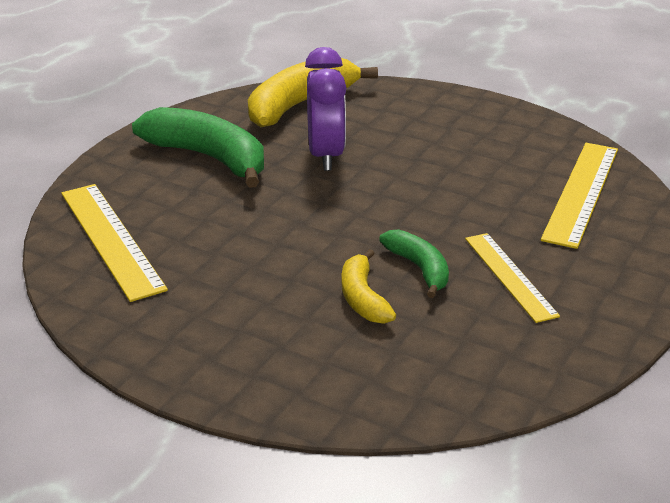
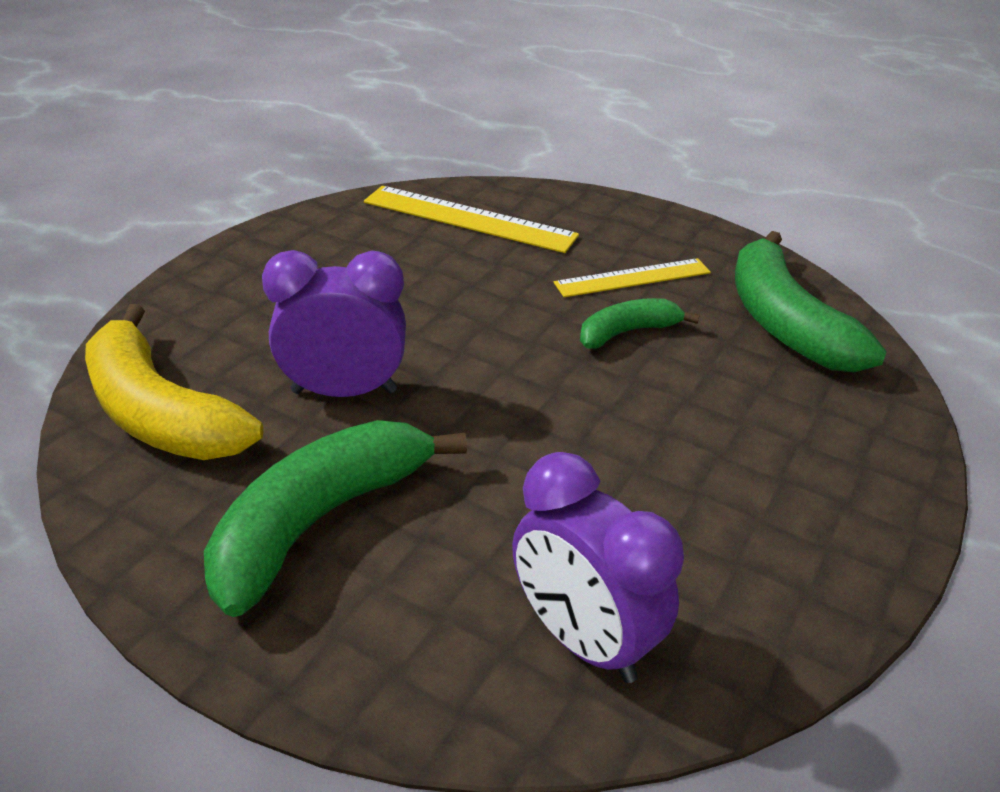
camera: 90 degrees left, 5 degrees up
(110, 239) = (583, 639): yellow ruler -> purple clock
(363, 298) = (693, 376): yellow banana -> none
(457, 360) = (784, 323): none -> green banana

